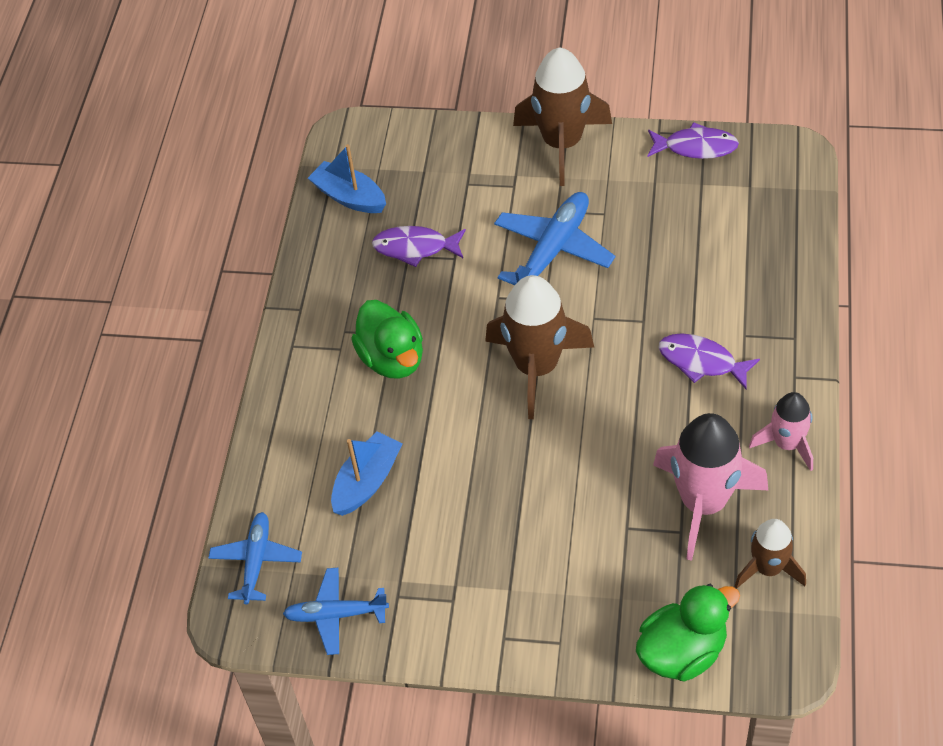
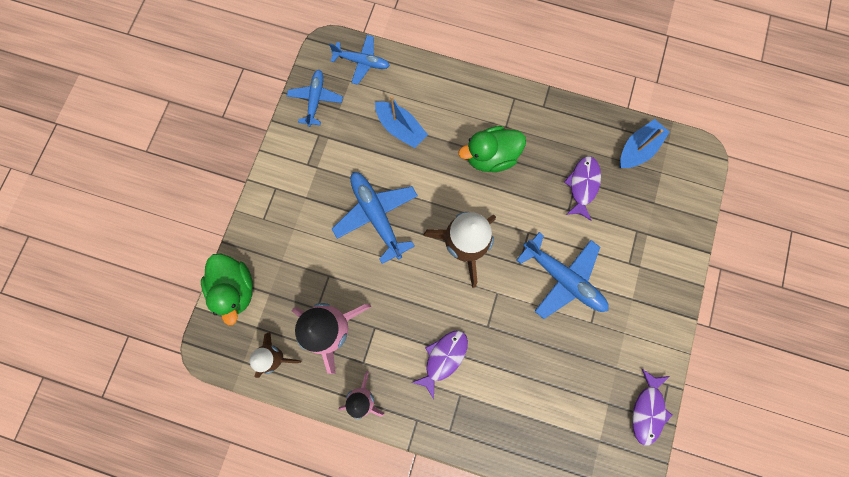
camera: 95 degrees right, 25 degrees up
(517, 484) = (376, 216): none -> blue plane
(562, 144) = (666, 307): brown rocket -> none

